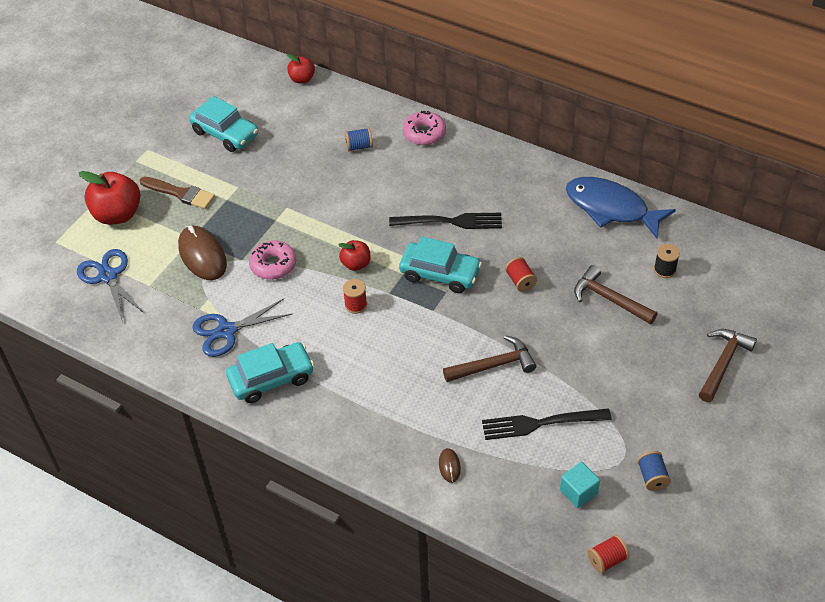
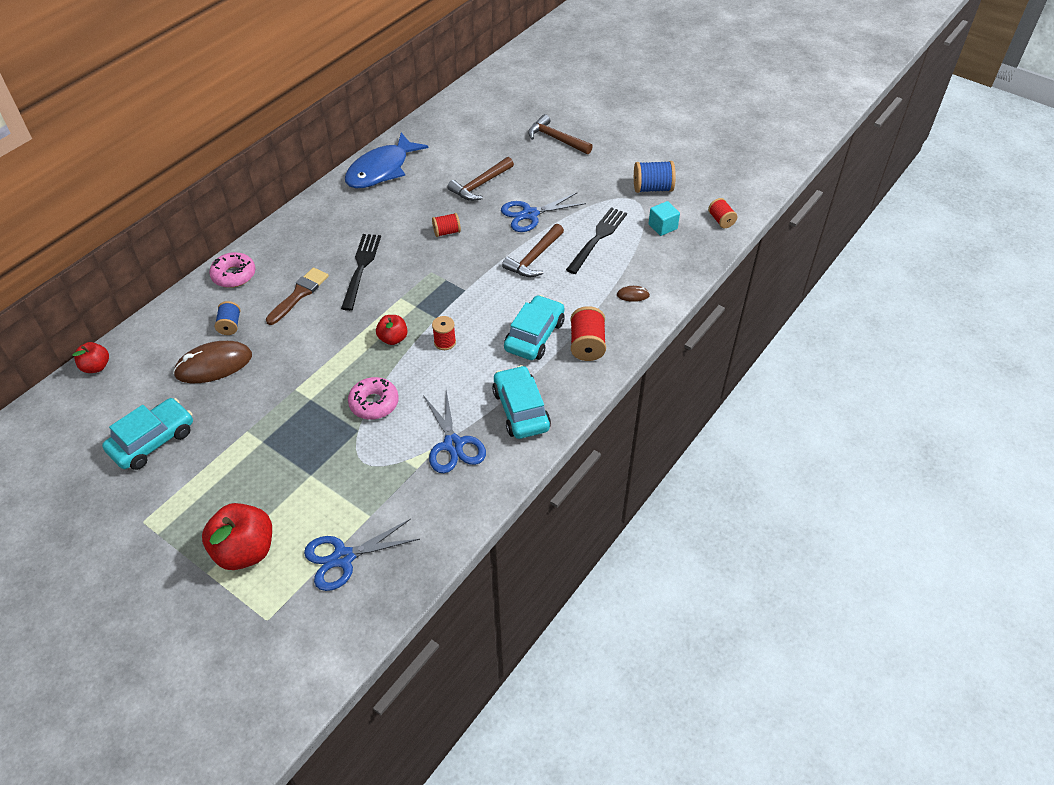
camera: 85 degrees left, 0 degrees up
(180, 193) = (235, 485): brown brush -> brown brush (299, 294)
(202, 255) = (340, 465): brown mouse -> brown mouse (214, 365)
(365, 427) = (587, 345): none -> red spool
(440, 274) = (423, 281): turquoise car -> turquoise car (534, 335)
(494, 365) = (534, 258): brown hammer -> brown hammer turned 135 degrees counterclockwise
(541, 423) = (597, 238): black fork -> black fork turned 150 degrees counterclockwise
(568, 352) = (530, 214): none -> blue scissors
(652, 477) = (652, 188): blue spool -> blue spool, size x1.57
(664, 270) = (458, 152): black spool -> none

